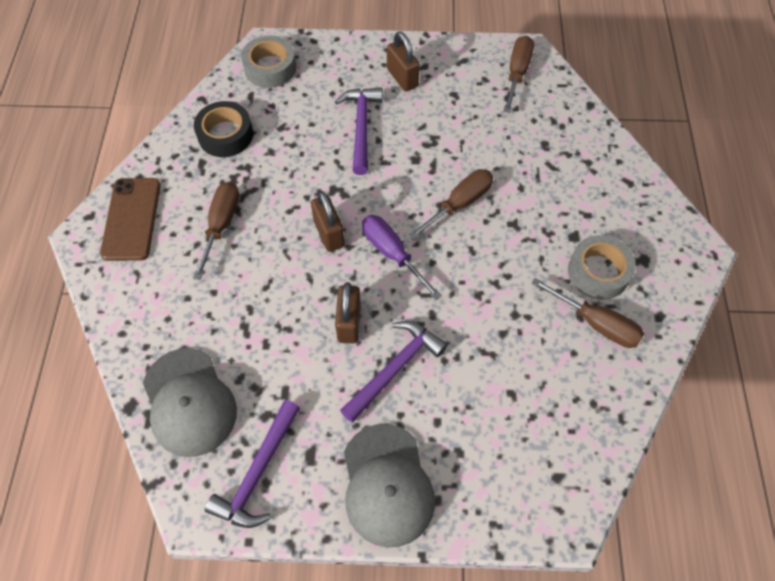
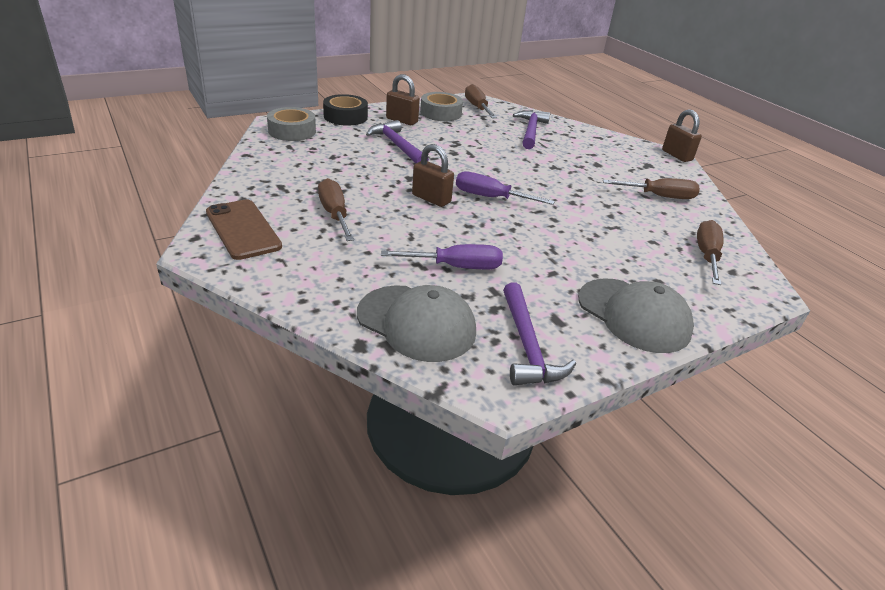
camera: 35 degrees left, 25 degrees down
(225, 135) = (288, 168): black tape -> black tape (345, 116)
(275, 346) = (456, 267): none -> purple screwdriver
(349, 323) = (500, 239): brown padlock -> brown padlock (676, 155)
(395, 368) = (562, 252): purple hammer -> purple hammer (530, 131)
(459, 204) = (508, 166): brown screwdriver -> brown screwdriver (707, 256)
(598, 272) = (631, 175): grey tape -> grey tape (441, 113)

